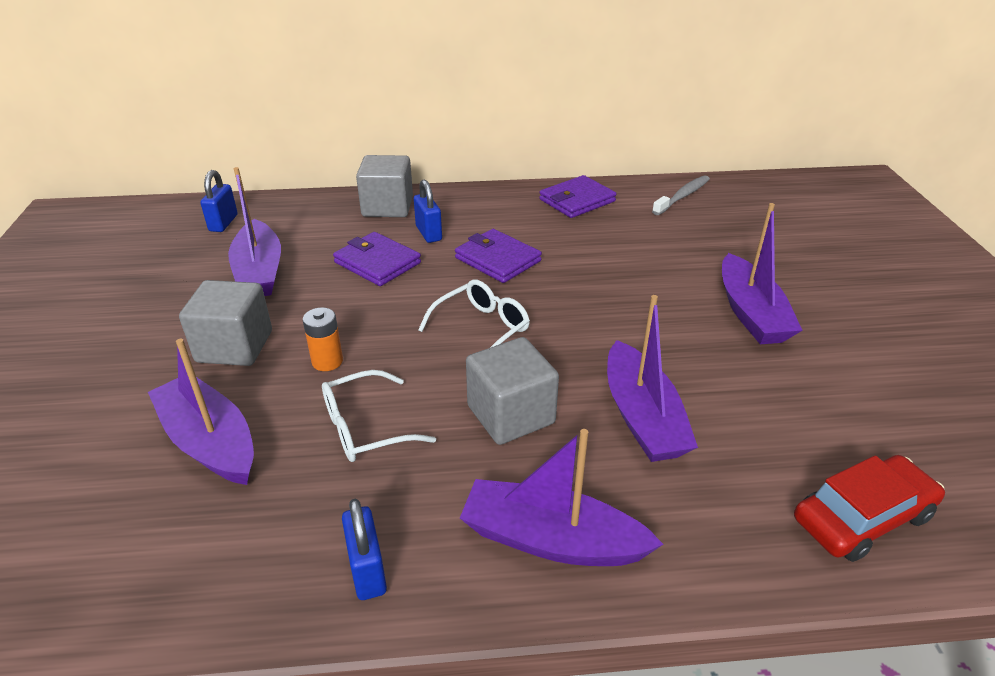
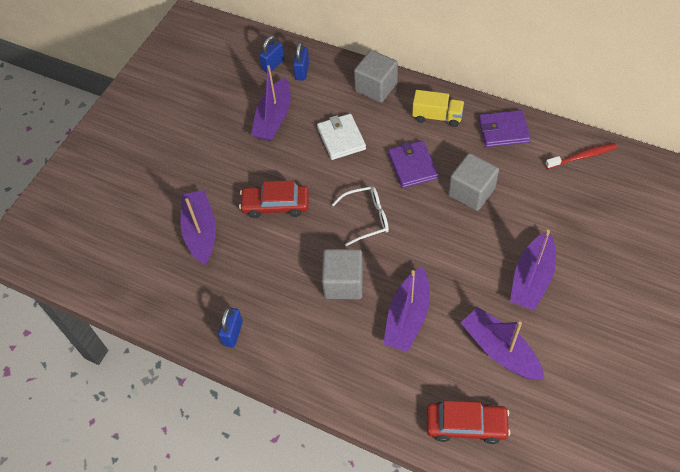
camera: 35 degrees right, 20 degrees up
(234, 346) = (236, 173): grey cube -> grey cube (471, 192)
(327, 361) = (275, 205): orange battery -> red car
(366, 427) = (271, 257): white glasses -> none
(377, 263) = (341, 138): purple wallet -> white wallet
(428, 233) = (386, 124): blue padlock -> blue padlock (302, 71)
(488, 210) = (437, 116): none -> yellow truck
(551, 540) = (315, 359): purple boat -> purple boat (500, 350)
(682, 196) = (582, 156): grey toothbrush -> red toothbrush

